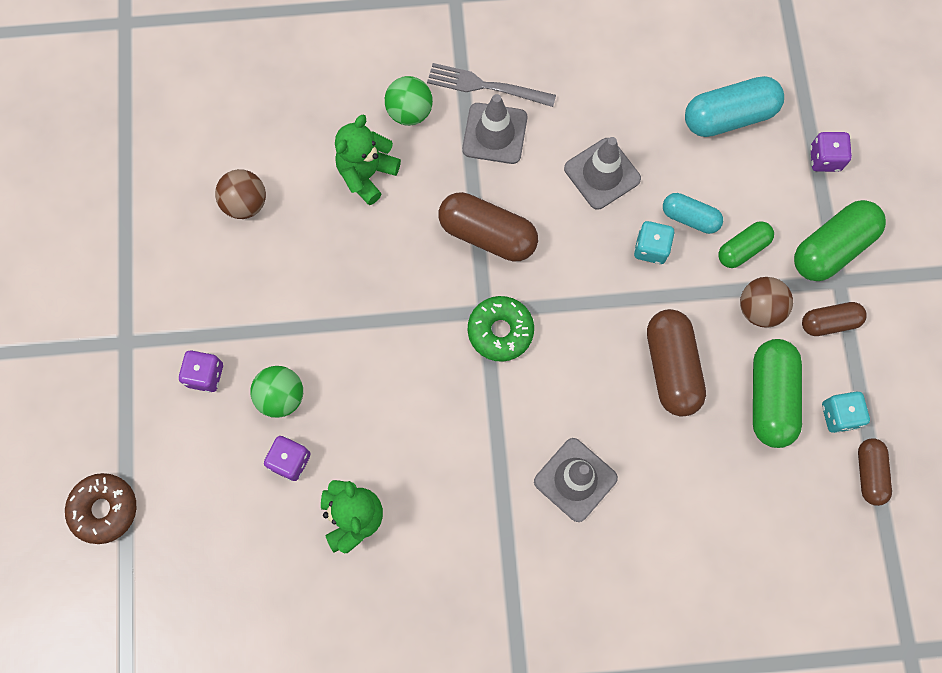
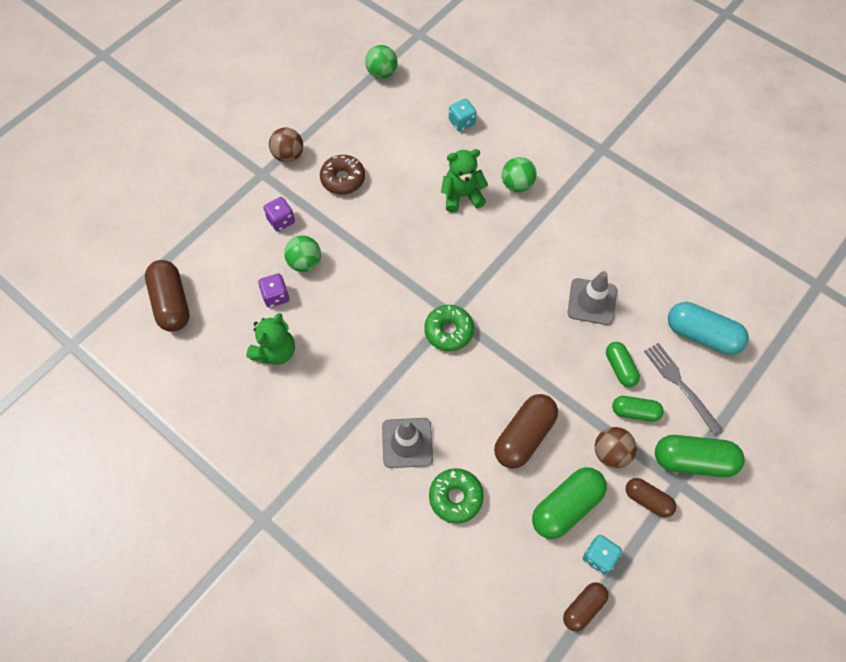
camera: 45 degrees right, 10 degrees down
(104, 509) = (170, 239): brown donut -> brown donut (343, 179)
(133, 106) = (382, 73): none -> green ball
(245, 203) = (386, 159): brown ball -> brown ball (288, 155)
(485, 86) = (572, 205): grey fork -> grey fork (680, 384)
(487, 234) = (494, 277): brown capsule -> brown capsule (172, 302)
(494, 133) = (552, 232): grey traffic cone -> none
(651, 248) = (579, 364): turquoise dice -> turquoise dice (462, 122)
(670, 486) = (455, 497): none -> green donut
(690, 218) = (620, 368): turquoise capsule -> green capsule
(825, 159) = (741, 408): purple dice -> none

